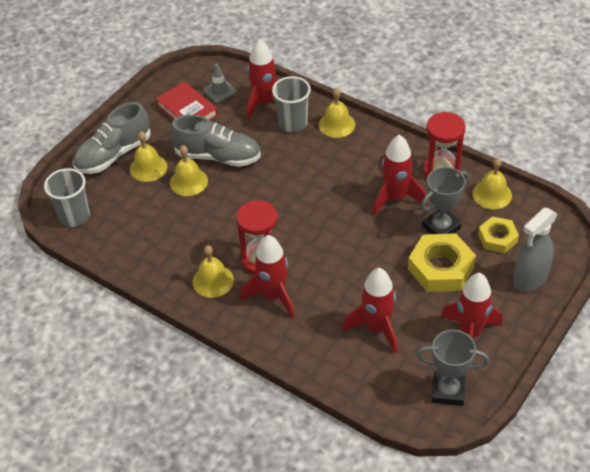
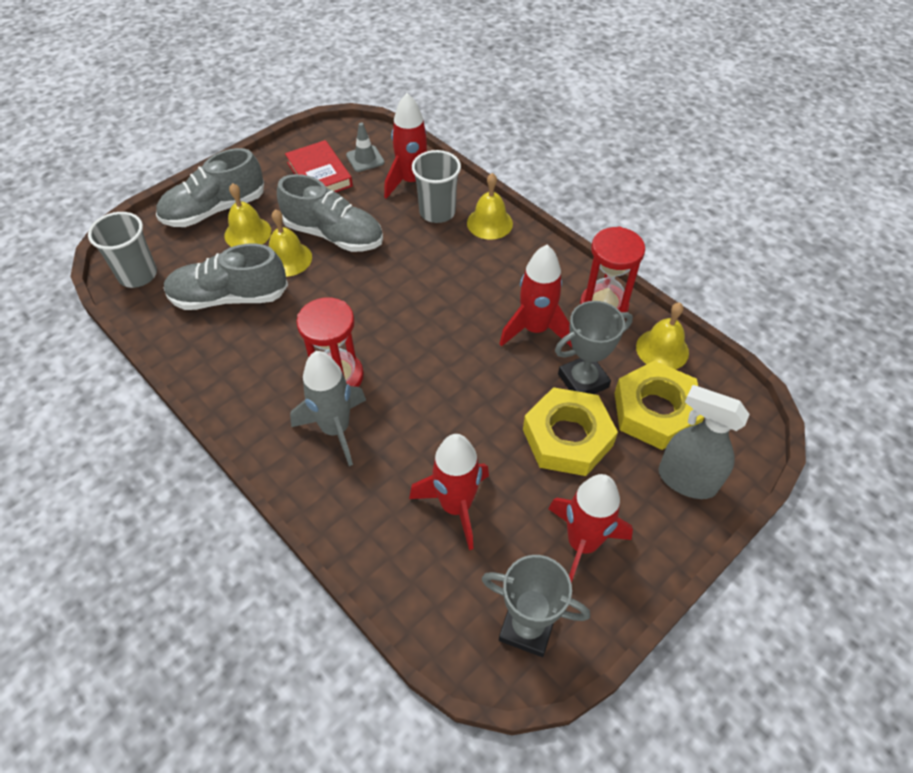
camera: 10 degrees right, 5 degrees up
(154, 219) = (229, 297): none -> grey shoe
(213, 281) = (267, 392): yellow bell -> none
(273, 296) = (336, 429): red rocket -> grey rocket
(497, 238) = (655, 411): yellow nut -> yellow nut, size x1.64
(530, 279) = (686, 480): grey spray bottle -> grey spray bottle turned 60 degrees clockwise

